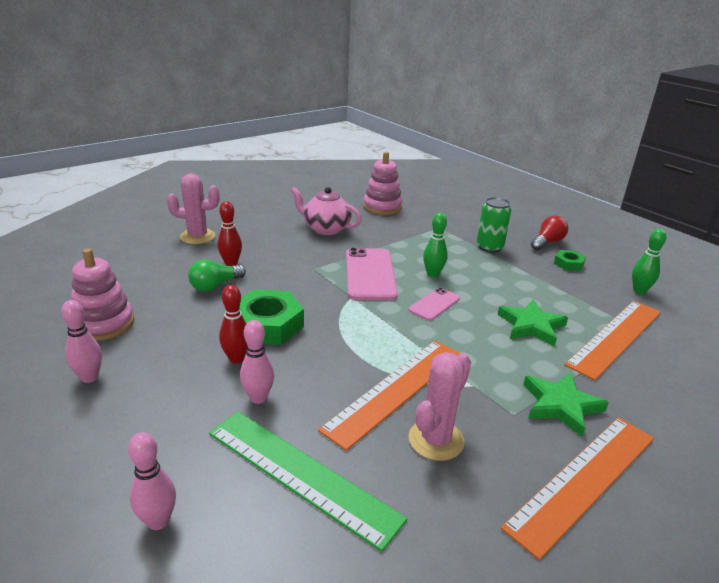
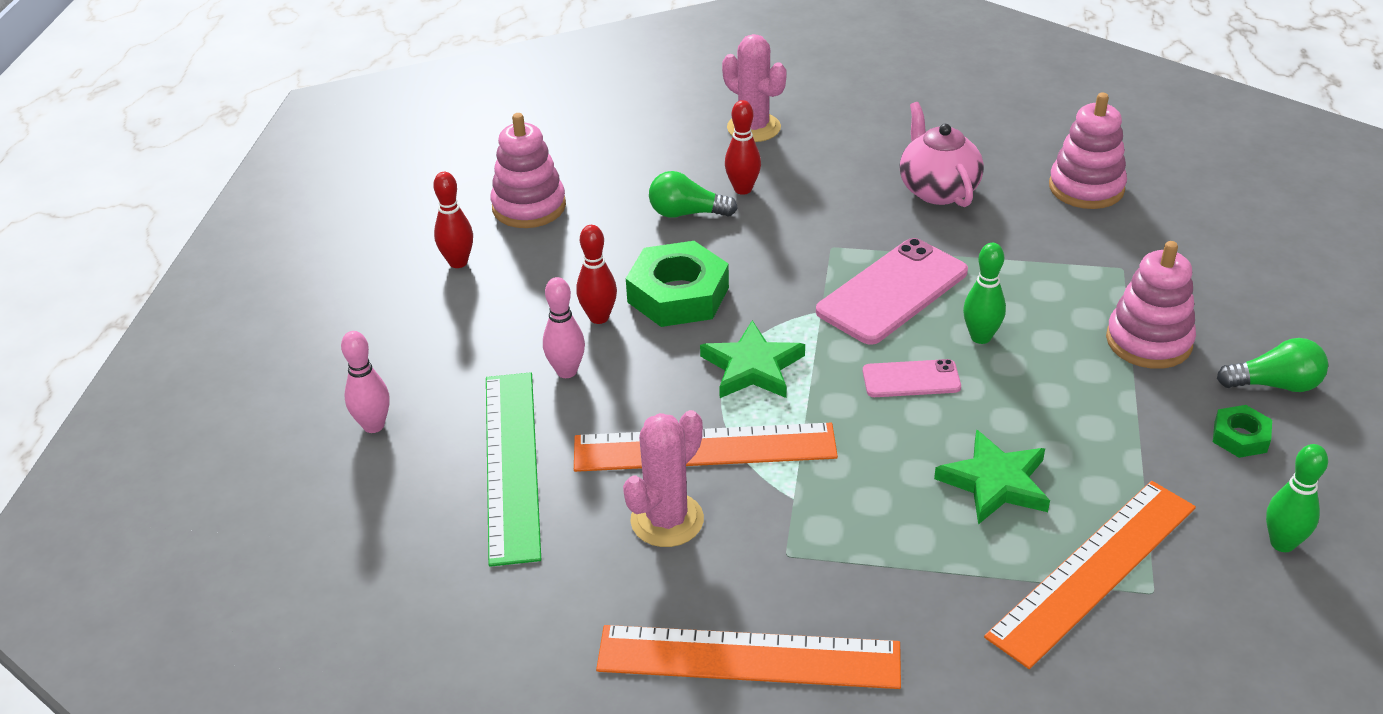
camera: 50 degrees right, 10 degrees up
(89, 377) = (458, 262): pink bowling pin -> red bowling pin
(436, 440) = (667, 520): pink cactus -> pink cactus turned 45 degrees counterclockwise
(489, 247) = (1148, 341): green can -> pink stacking toy
(547, 242) = (1274, 385): red light bulb -> green light bulb
(561, 405) = (857, 585): green star -> green star (752, 367)
(615, 337) = (1093, 570): orange ruler -> orange ruler turned 45 degrees counterclockwise

